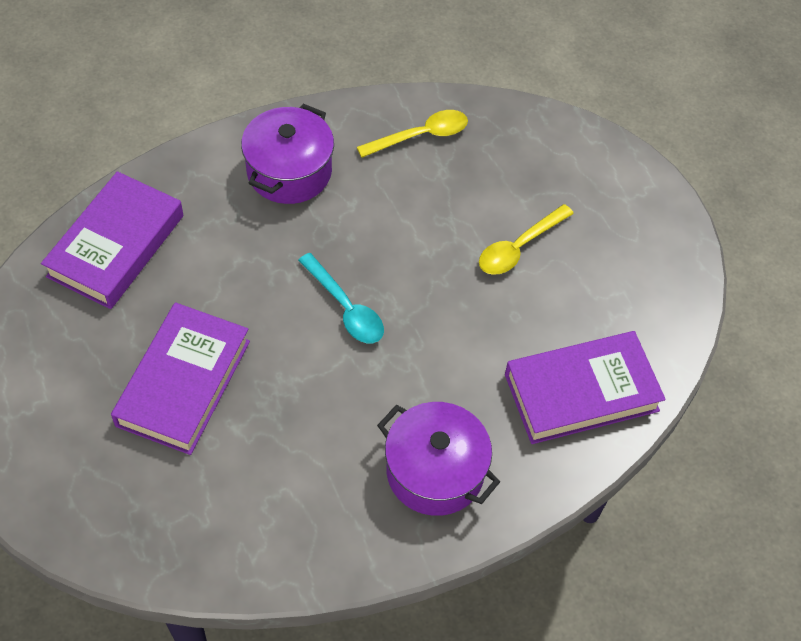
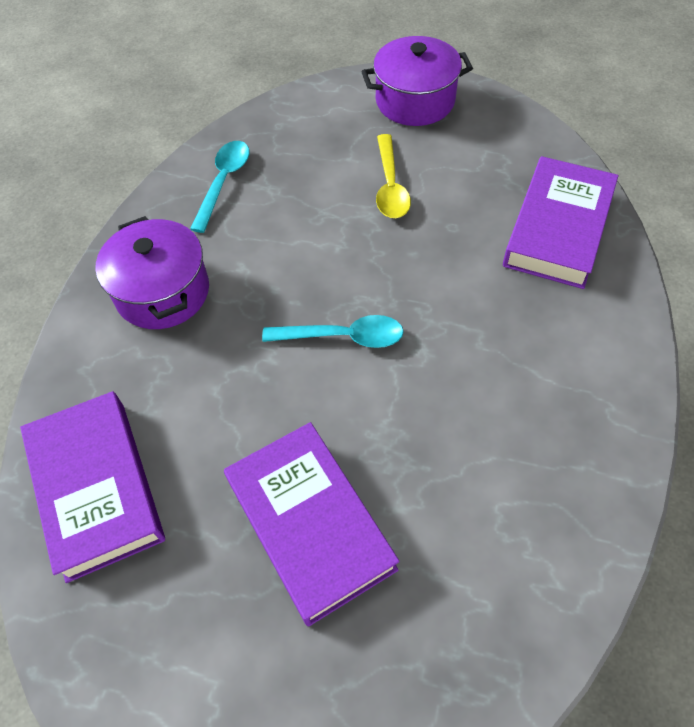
camera: 45 degrees left, 0 degrees up
(420, 136) = (223, 182): yellow spoon -> turquoise spoon
(435, 471) = (563, 372): purple pot -> purple pot (415, 101)

